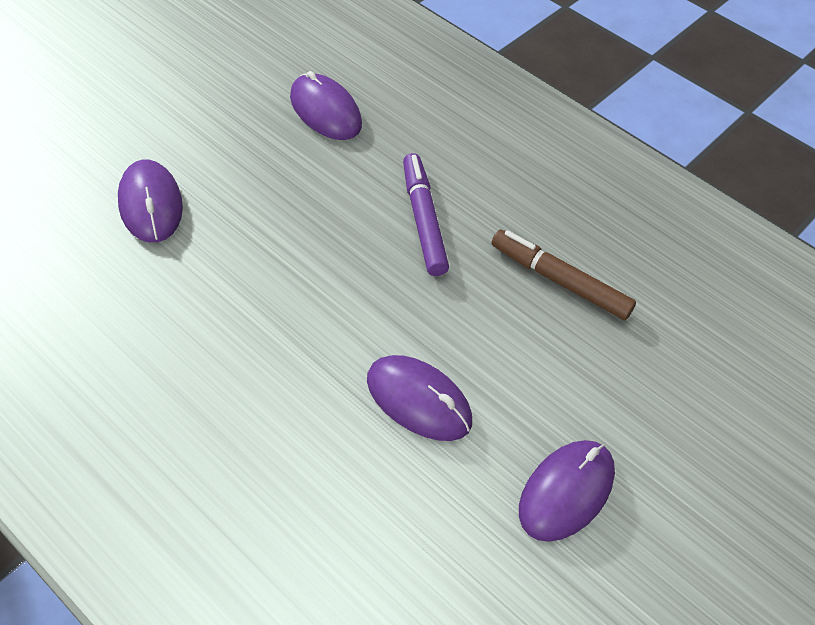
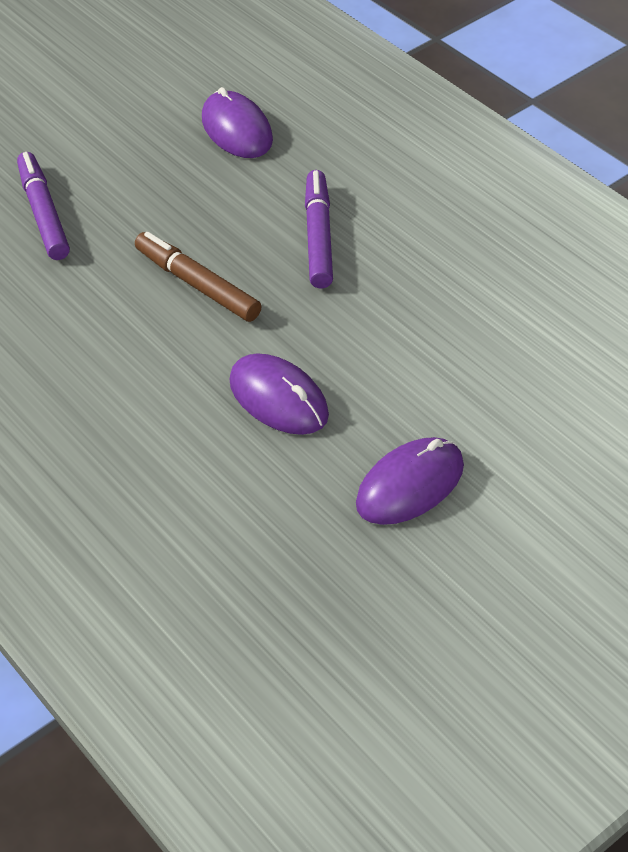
camera: 15 degrees right, 5 degrees down
(150, 204) = (43, 214): purple mouse -> purple marker
(560, 281) = (451, 298): brown marker -> brown marker (197, 285)

